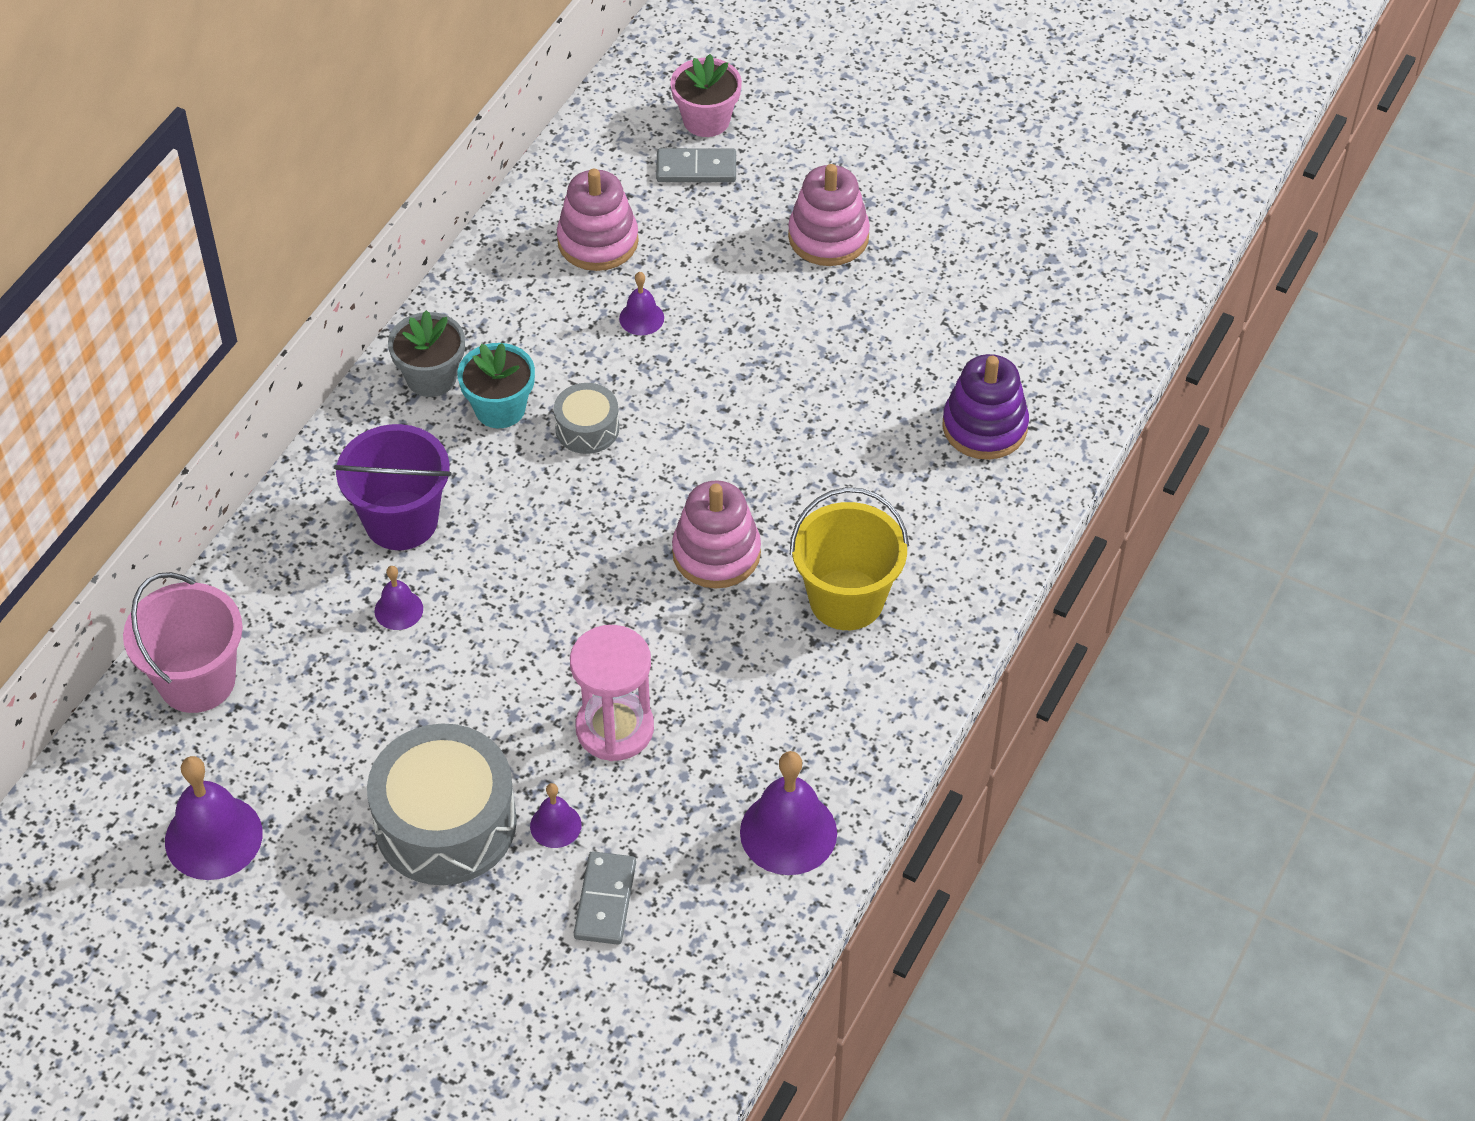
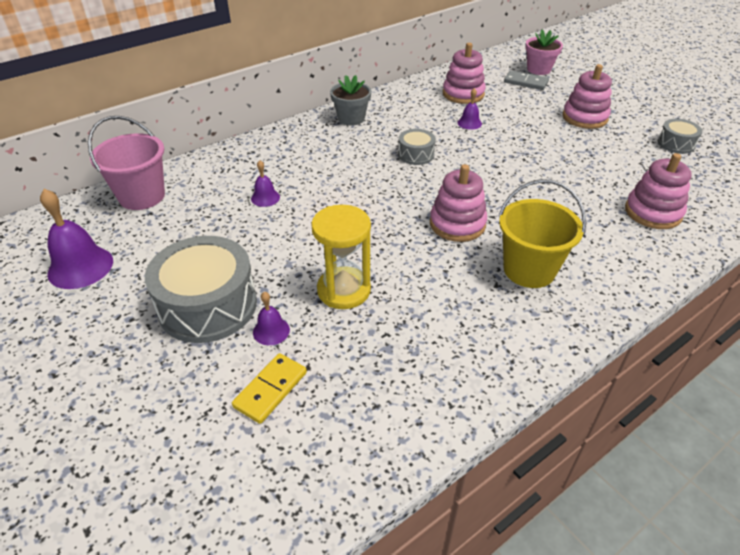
camera: 25 degrees right, 10 degrees down
(401, 521) = (295, 164): purple bucket -> none
(500, 408) = (376, 137): turquoise flower pot -> none
(605, 900) = (270, 389): grey domino -> yellow domino
(615, 728) = (344, 290): pink hourglass -> yellow hourglass
(788, 832) = (424, 394): purple bell -> none
(984, 427) = (653, 212): purple stacking toy -> pink stacking toy
(988, 256) = (676, 144): none -> grey drum

